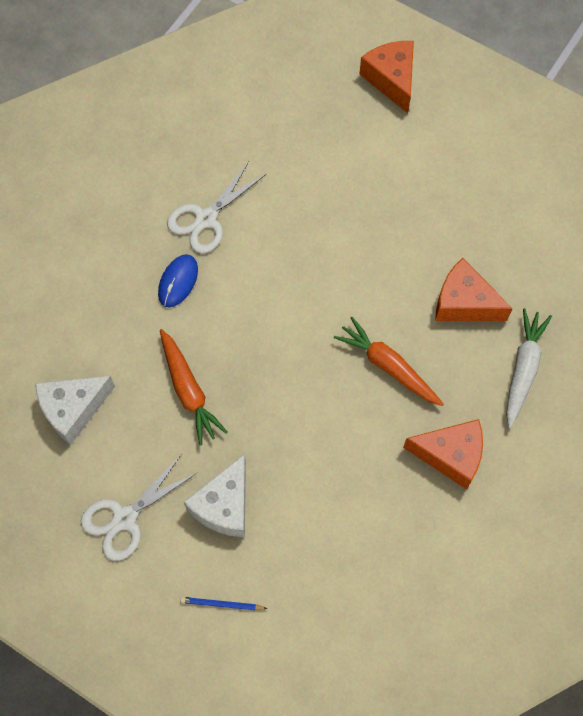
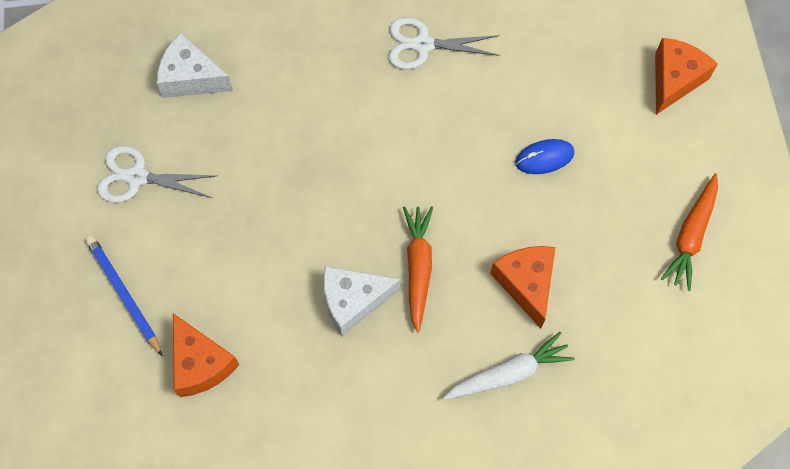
camera: 50 degrees right, 0 degrees up
(178, 281) = (353, 66): blue mouse -> blue mouse (544, 158)
(188, 390) = (272, 142): orange carrot -> orange carrot (691, 235)
(222, 604) = (124, 294): blue pencil -> blue pencil, size x1.78
(224, 505) = (202, 236): white cheese -> white cheese (353, 301)
(450, 455) = (383, 372): orange cheese -> orange cheese (200, 363)

